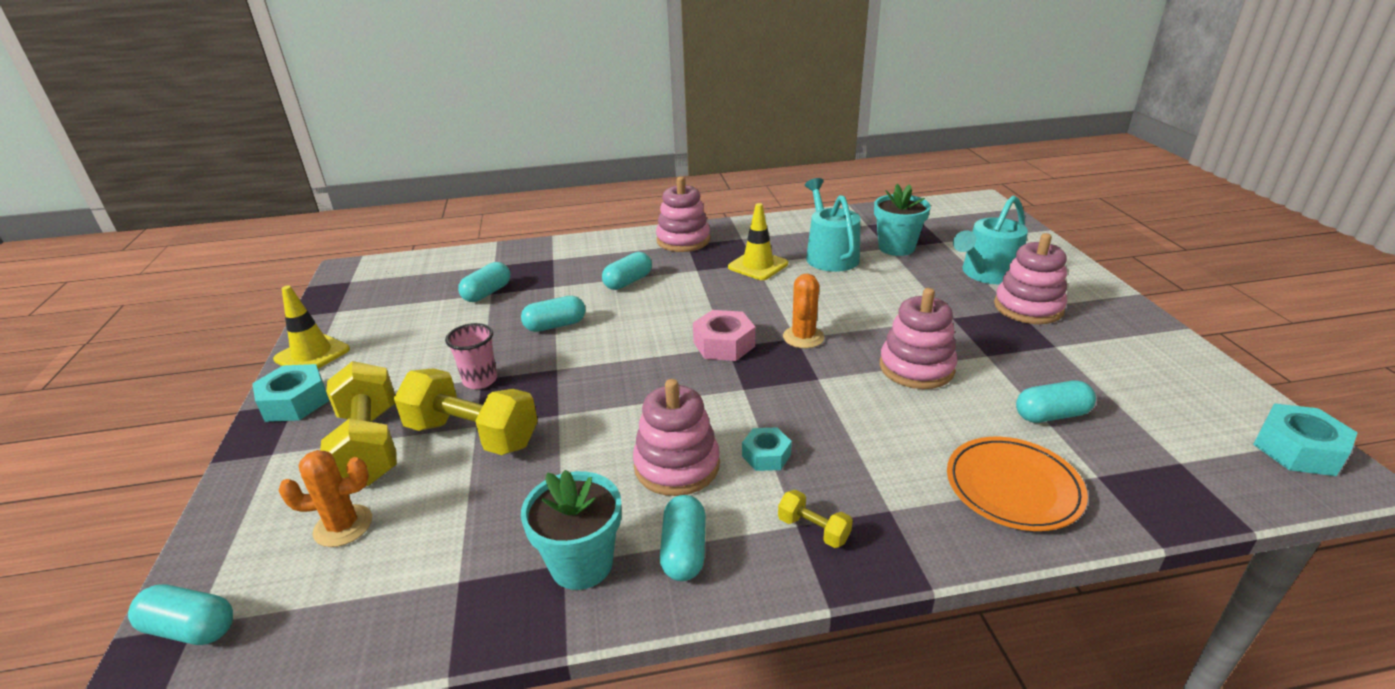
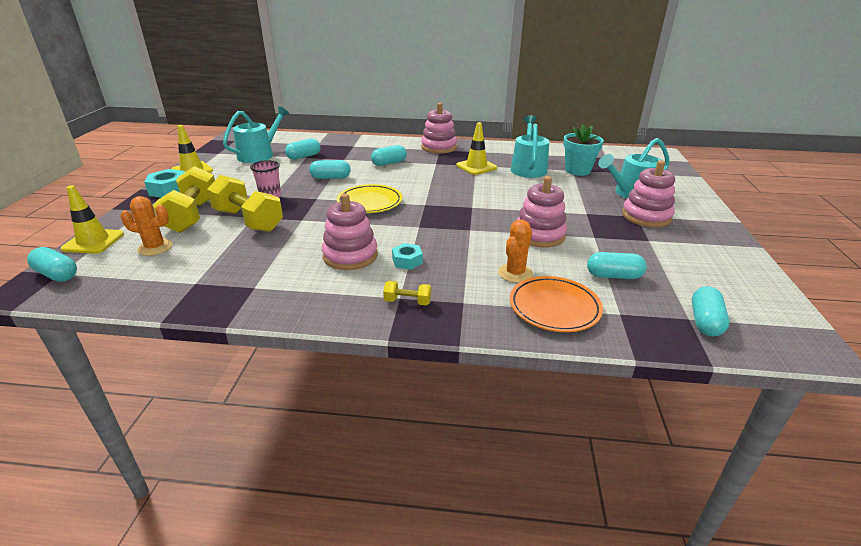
camera: 15 degrees right, 0 degrees up
(218, 540) = (93, 241): none -> yellow traffic cone
(410, 302) = (259, 155): none -> turquoise watering can
(581, 564) = (263, 289): turquoise flower pot -> none
(644, 360) = (370, 202): none -> yellow plate
(684, 551) = (324, 295): turquoise capsule -> turquoise capsule (705, 322)
(724, 344) = (423, 203): pink nut -> none
(803, 337) = (477, 207): orange cactus -> orange cactus (515, 273)
(813, 530) = (407, 302): yellow dumbbell -> yellow dumbbell turned 45 degrees counterclockwise
(1297, 449) = (789, 329): turquoise nut -> none

